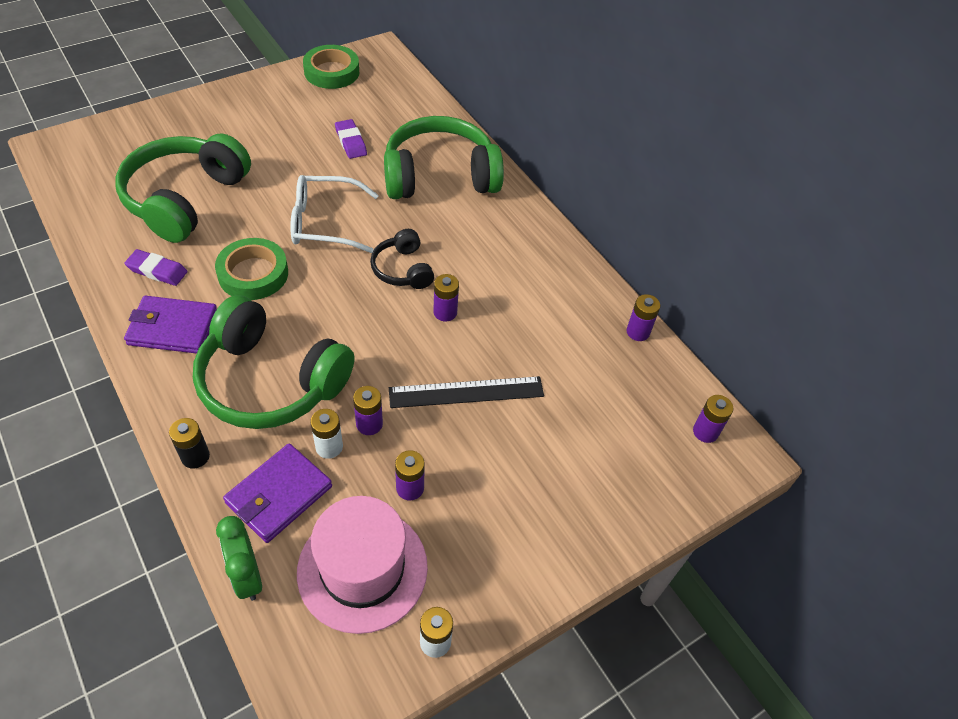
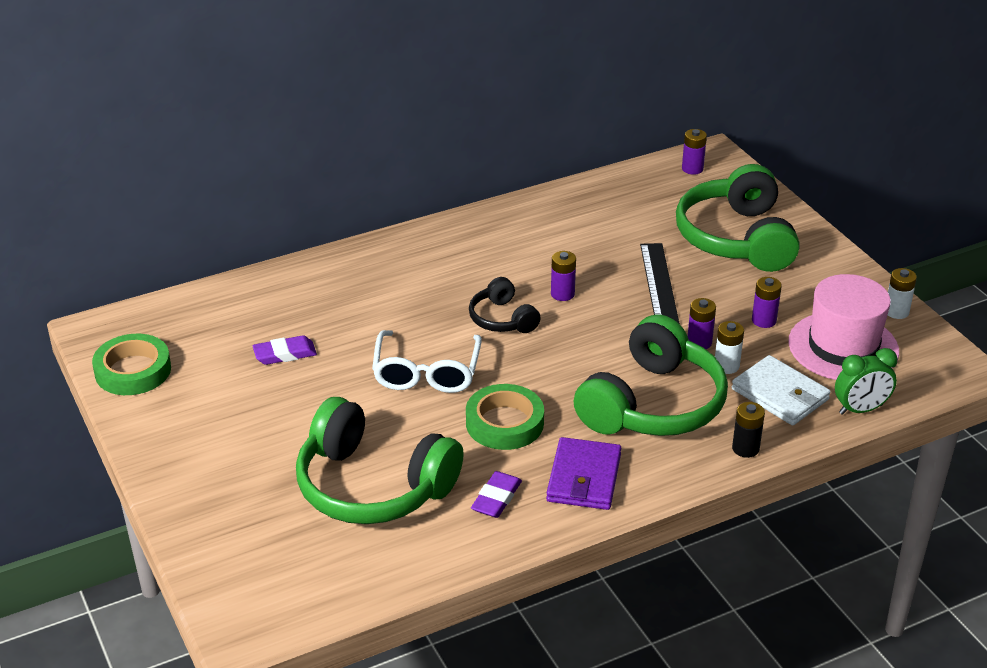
camera: 80 degrees left, 15 degrees down
(279, 495) = (780, 394): purple wallet -> white wallet
(402, 269) = (502, 319): black headphones -> black headphones turned 75 degrees clockwise
(440, 176) = (358, 289): green headphones -> green headphones (736, 238)
(638, 332) = (586, 188): purple battery -> none

